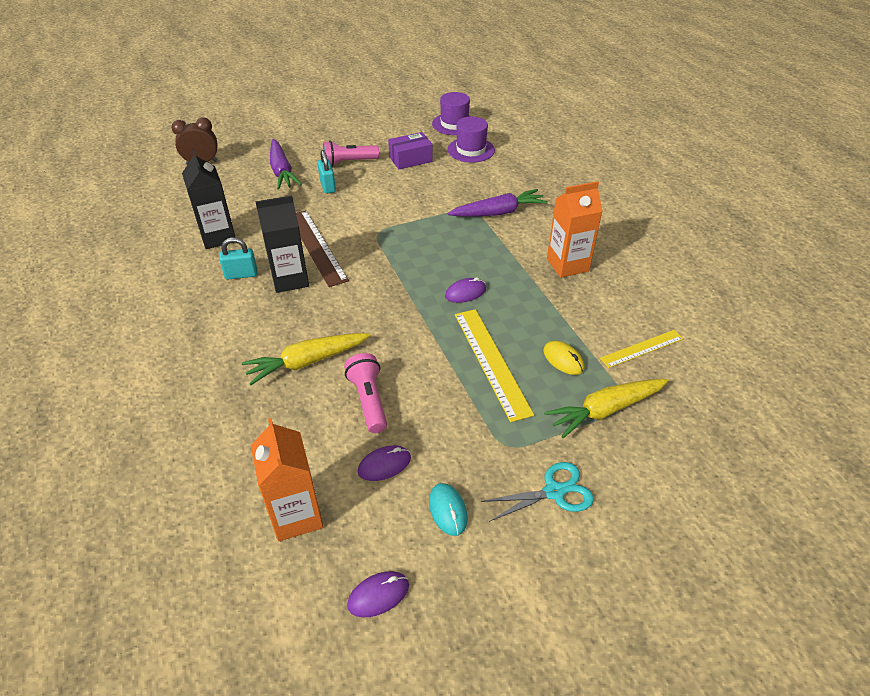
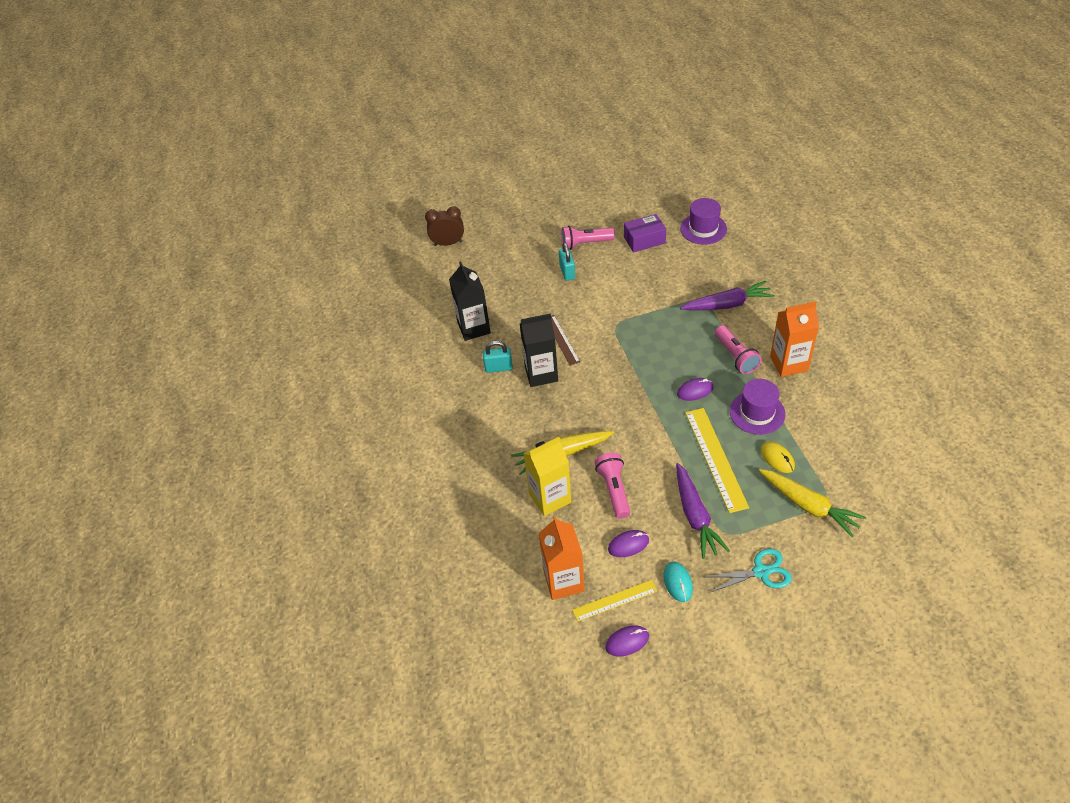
camera: 10 degrees right, 5 degrees up
(282, 171) = (523, 254): purple carrot -> purple carrot (695, 516)
(287, 412) = (550, 498): none -> yellow carton
(316, 247) = (561, 340): brown ruler -> brown ruler, size x0.62
(454, 124) = (687, 195): purple hat -> purple hat (757, 412)
(509, 259) = (735, 356): none -> pink flashlight
(605, 410) = (809, 506): yellow carrot -> yellow carrot turned 120 degrees counterclockwise
(642, 348) = (847, 450): yellow ruler -> yellow ruler (614, 600)

